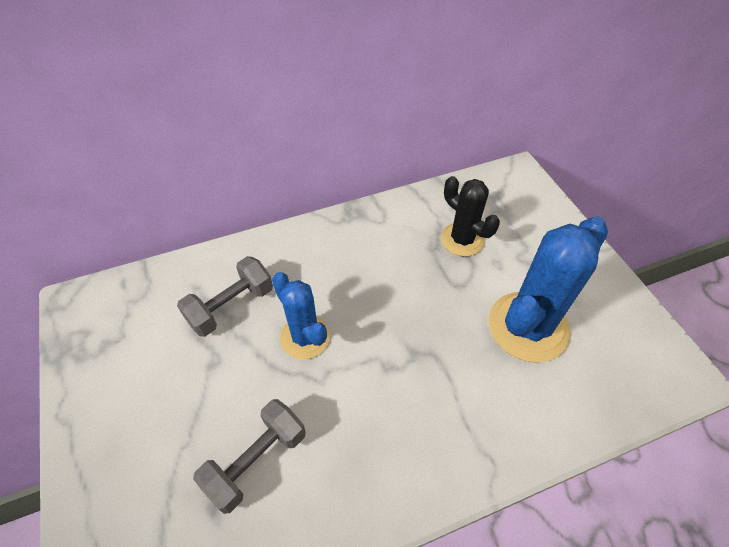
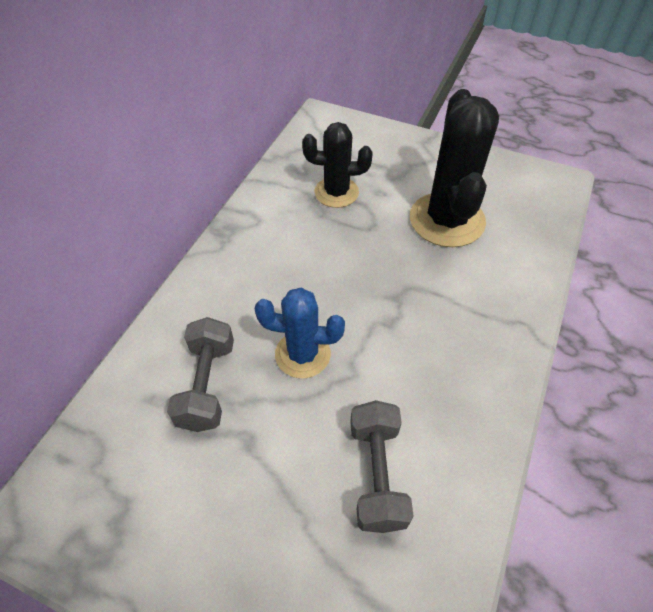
camera: 45 degrees left, 0 degrees up
(528, 326) = (447, 220): blue cactus -> black cactus

